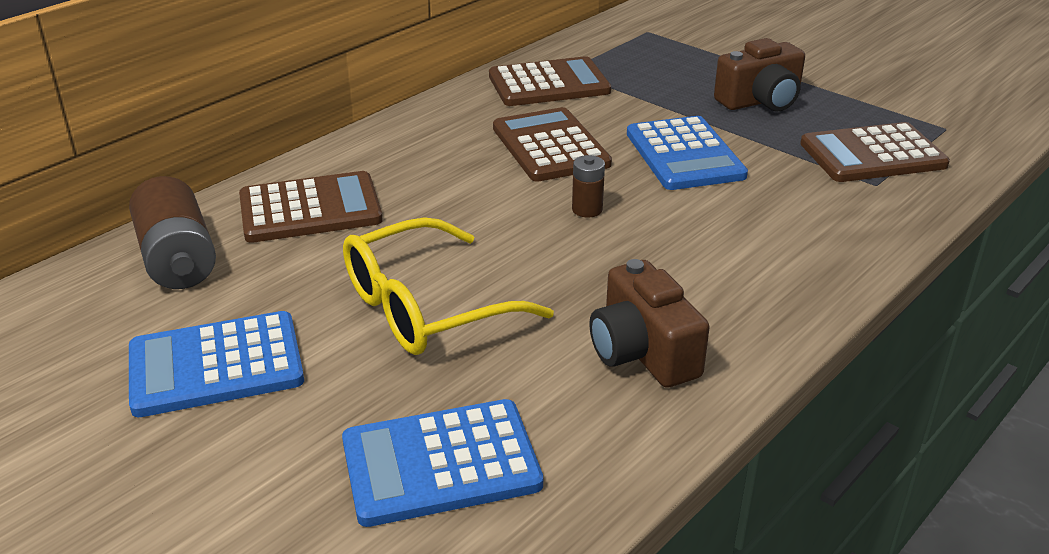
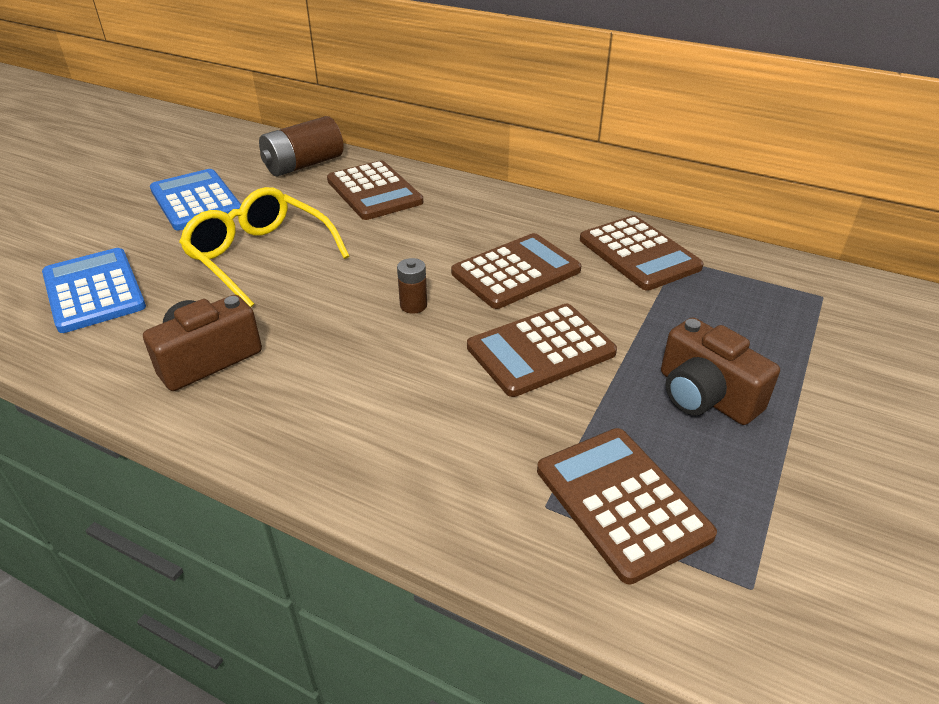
camera: 75 degrees right, 5 degrees up
(684, 155) = (541, 350): blue calculator -> brown calculator

